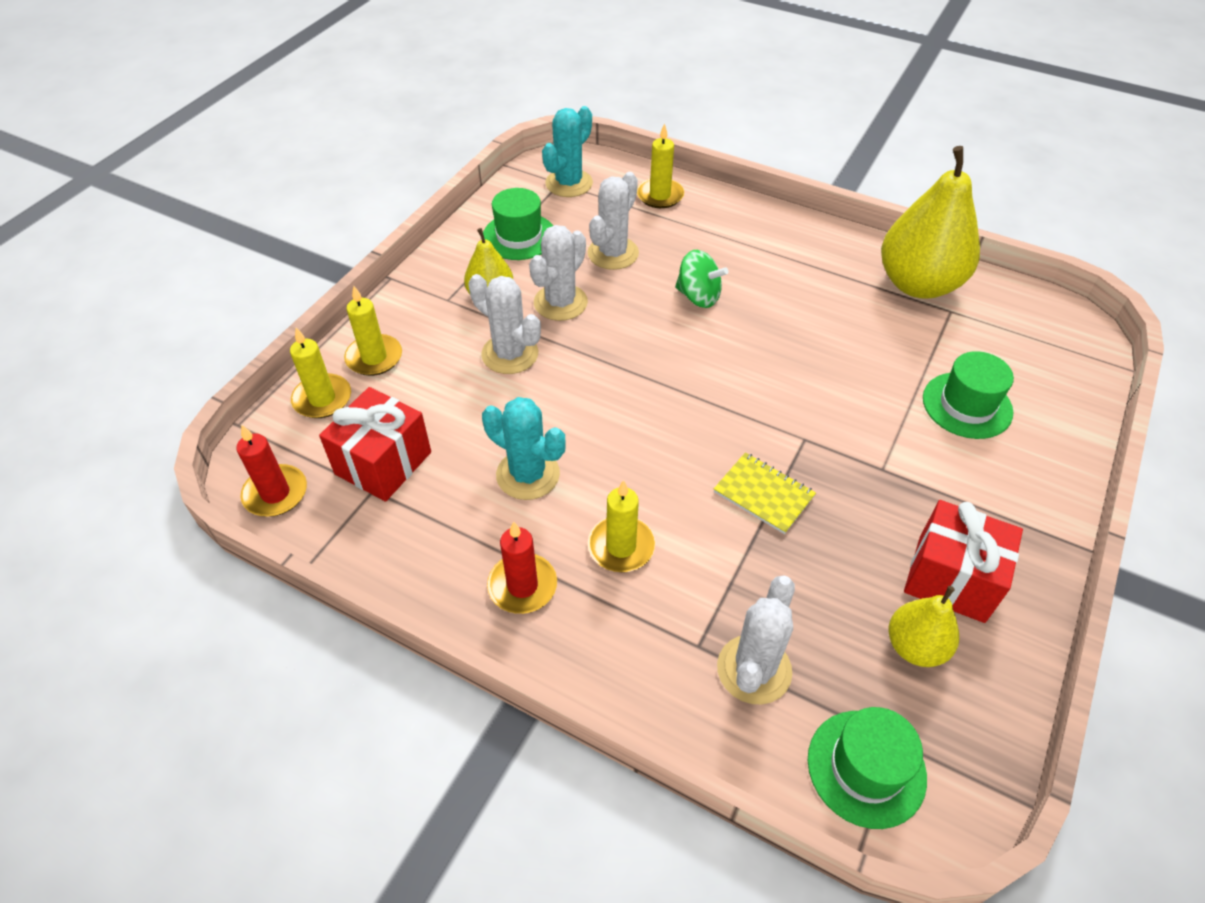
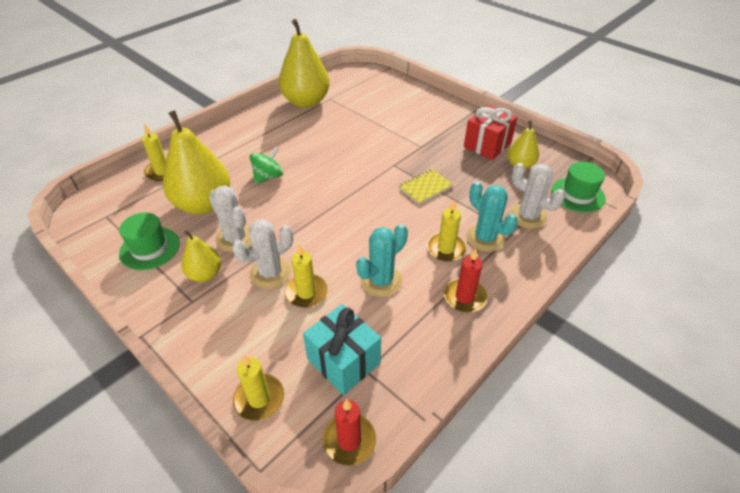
camera: 75 degrees left, 5 degrees down
(374, 357) = (230, 356): yellow candle -> yellow candle (306, 292)
(383, 463) = (343, 361): red gift -> turquoise gift
(569, 183) = (111, 211): turquoise cactus -> turquoise cactus (485, 238)
(613, 253) = (204, 204): white cactus -> yellow pear
(967, 405) = (392, 112): green hat -> none

